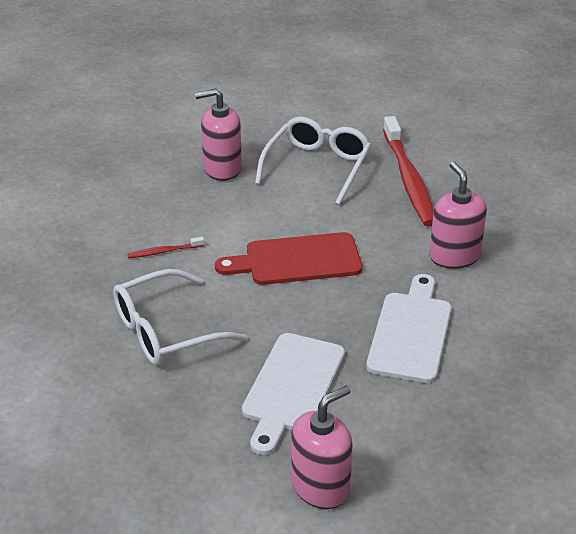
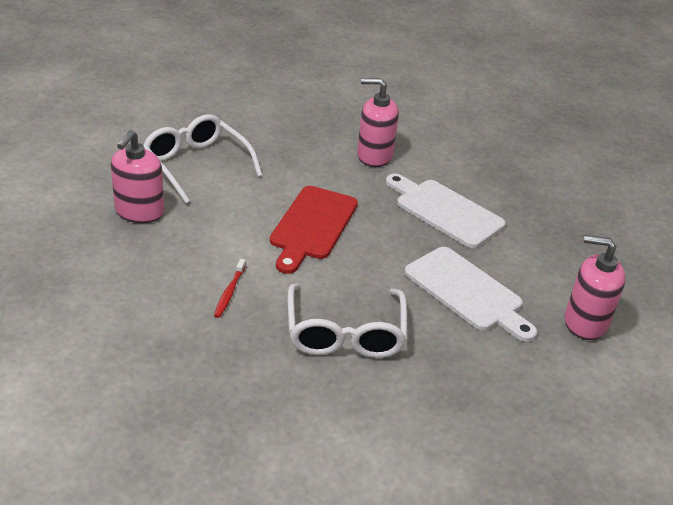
camera: 65 degrees left, 0 degrees up
(320, 487) = (585, 322): pink soap dispenser -> pink soap dispenser turned 60 degrees counterclockwise
(408, 179) = (261, 133): red toothbrush -> none

